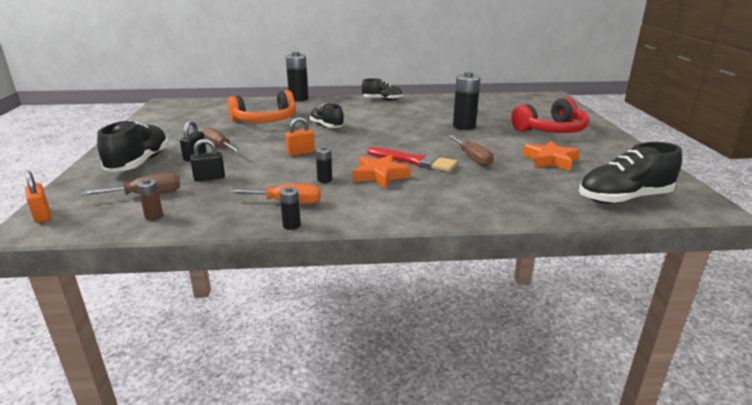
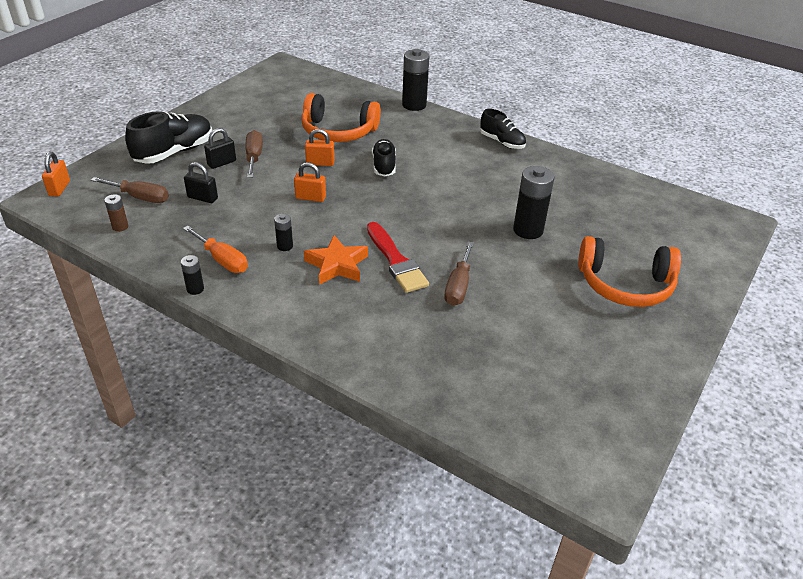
camera: 35 degrees right, 15 degrees up
(278, 136) = (320, 163): none -> orange padlock
(550, 160) = (539, 331): orange star -> none
(551, 130) = (625, 284): red headphones -> orange headphones
(624, 198) = (525, 425): black shoe -> none

